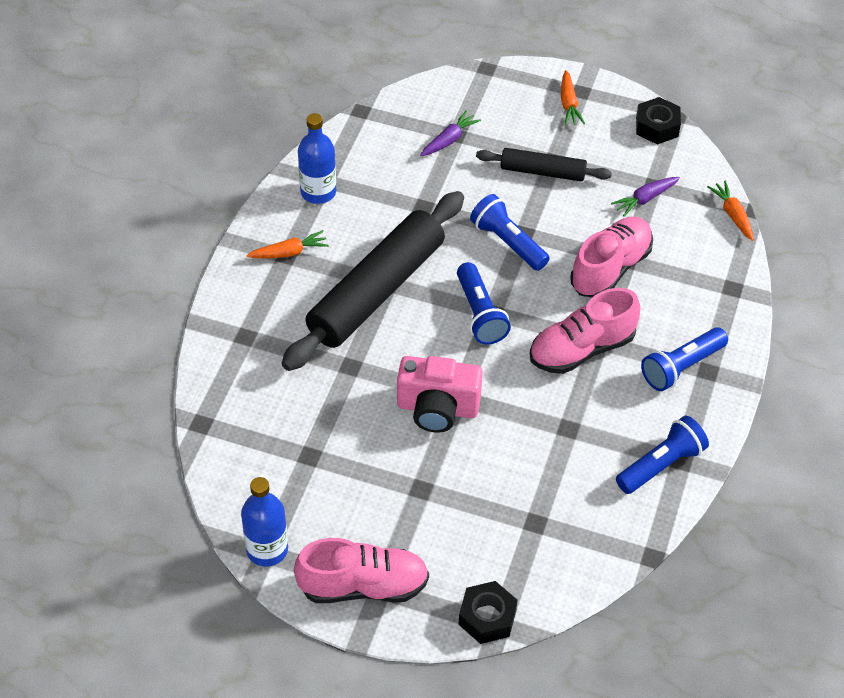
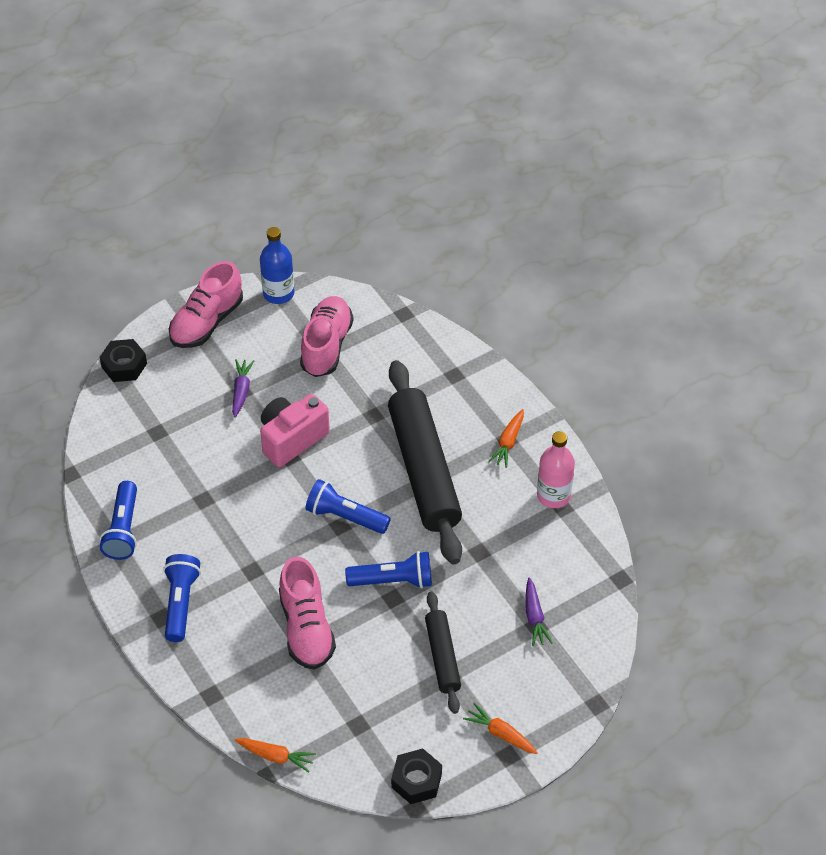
camera: 130 degrees right, 0 degrees up
(318, 192) = (553, 495): blue bottle -> pink bottle
(542, 171) = (442, 657): black rolling pin -> black rolling pin turned 60 degrees counterclockwise
(581, 349) = (255, 555): pink shoe -> pink shoe (326, 346)
(645, 199) = (349, 706): purple carrot -> purple carrot (241, 391)

